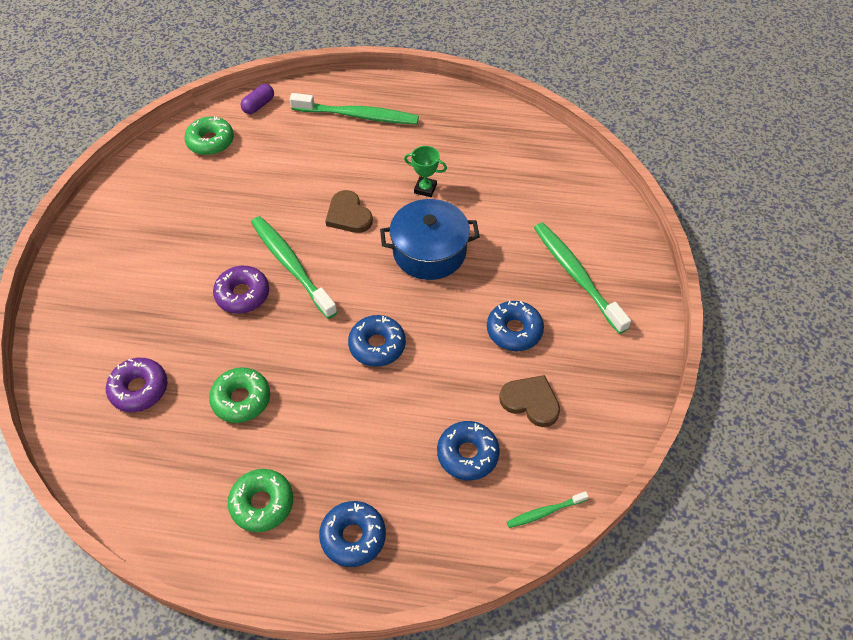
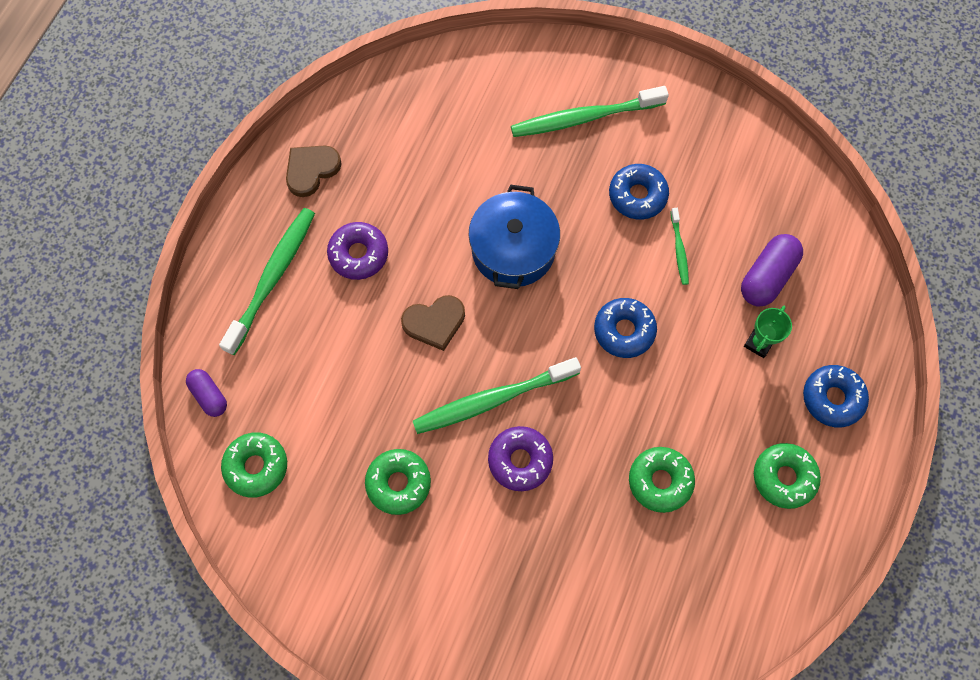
camera: 75 degrees left, 15 degrees up
(139, 389) = (622, 591): purple donut -> purple donut (358, 254)
(211, 222) = (398, 483): none -> green donut
(425, 189) = (419, 231): green trophy -> green trophy (758, 343)
(467, 454) = (767, 276): blue donut -> purple capsule
(531, 402) = (722, 205): brown heart -> brown heart (311, 170)
(545, 512) = (836, 228): green toothbrush -> green toothbrush (679, 250)

